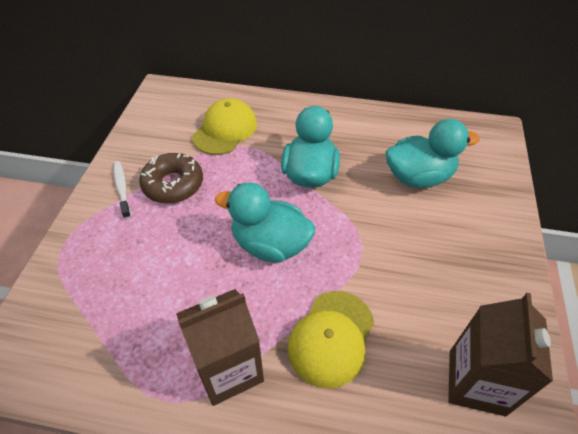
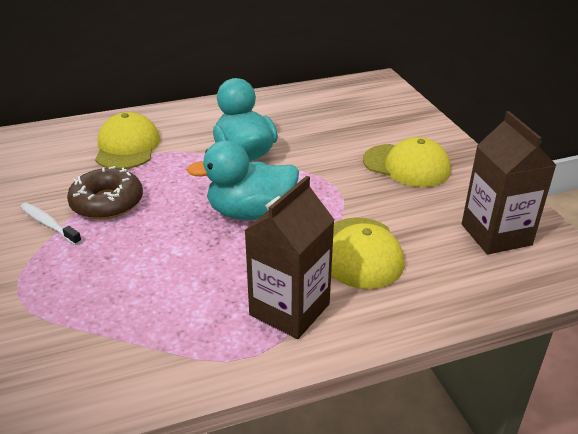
camera: 30 degrees left, 15 degrees down
(418, 177) = (343, 127): turquoise duck -> none
(447, 251) = (406, 166): none -> yellow cap

